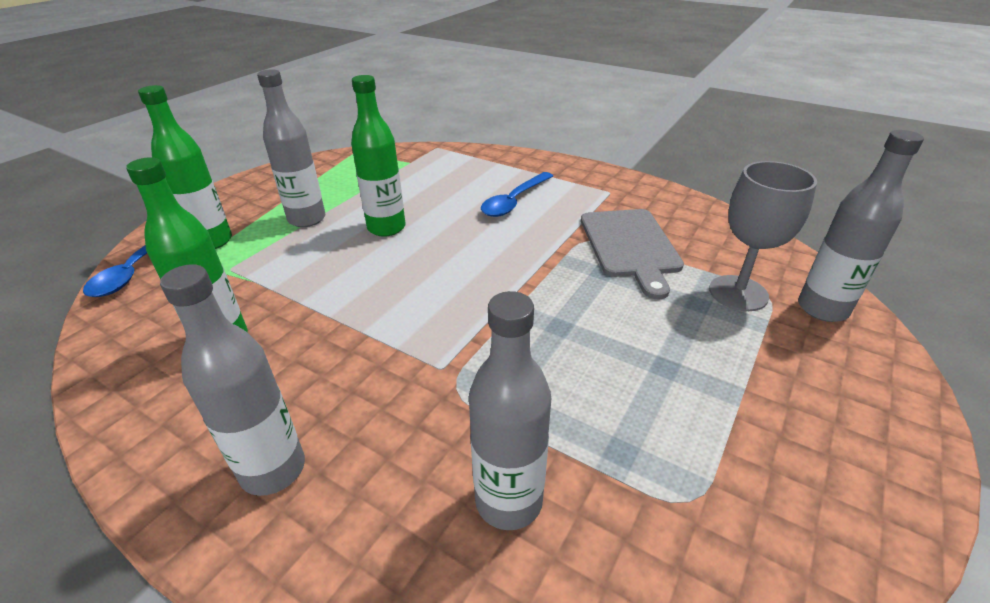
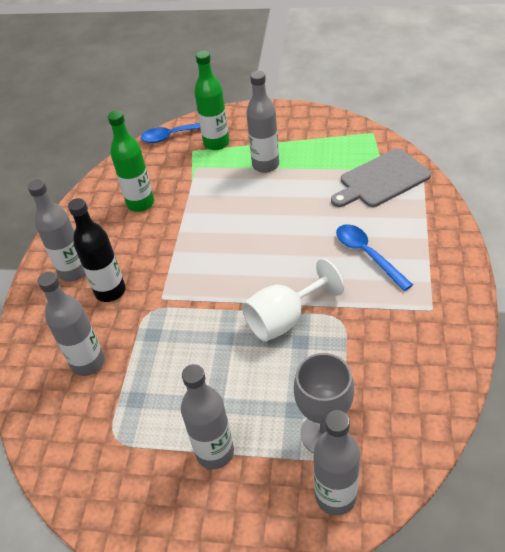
camera: 70 degrees right, 10 degrees up
(371, 426) = (110, 291): none -> black bottle
(386, 228) = (281, 206): green bottle -> none
(514, 201) = (367, 255): blue spoon -> blue spoon turned 45 degrees clockwise
(561, 274) = (284, 319): none -> white goblet
(630, 246) = (349, 348): grey cutting board -> grey cutting board (382, 180)
(744, 387) = (215, 452): none -> grey bottle

